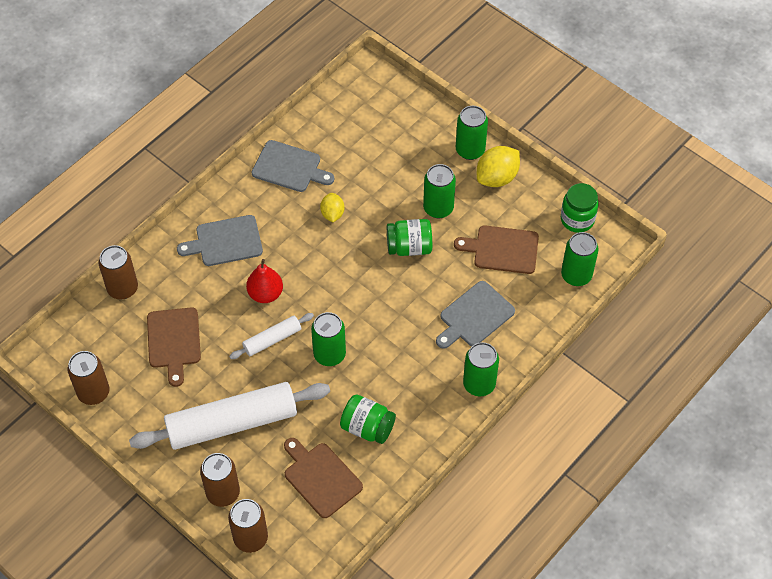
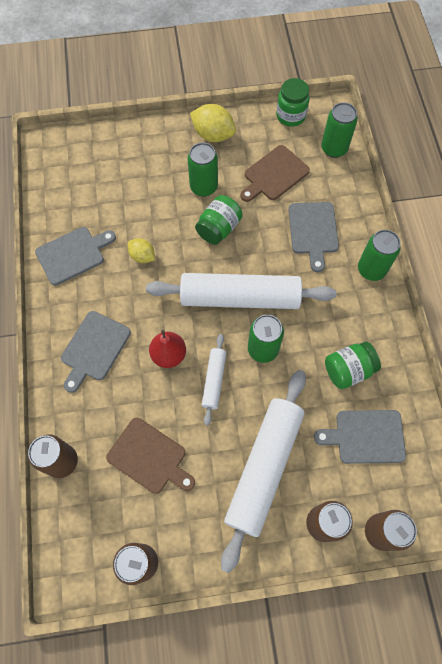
camera: 50 degrees left, 10 degrees up
(320, 478) = (366, 436): brown cutting board -> grey cutting board
(360, 307) = (240, 298): none -> white rolling pin
(470, 150) = (175, 133): green can -> none
(497, 177) = (213, 135): yellow lemon -> yellow lemon turned 60 degrees counterclockwise

